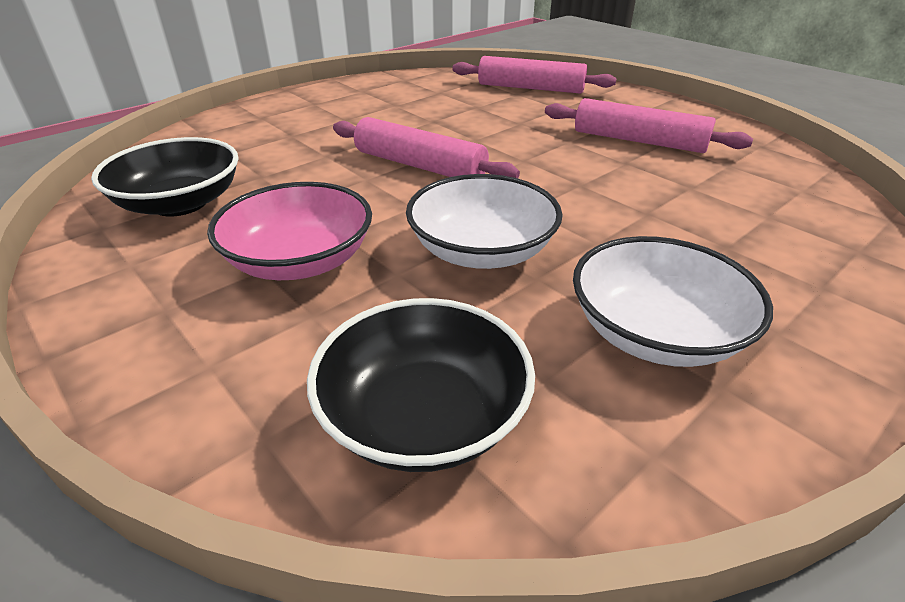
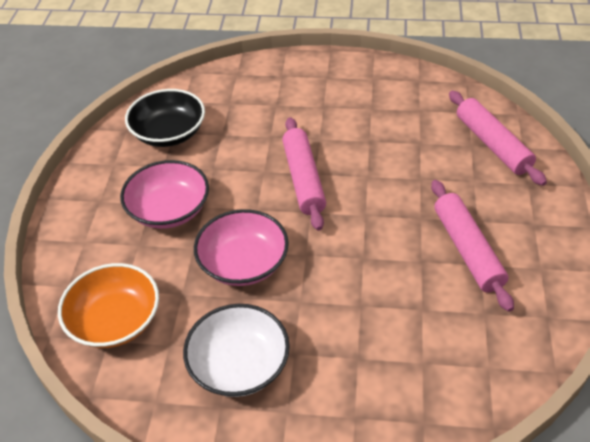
camera: 50 degrees right, 10 degrees up
(423, 415) = (115, 320): black bowl -> orange bowl
(482, 251) = (243, 263): white bowl -> pink bowl

